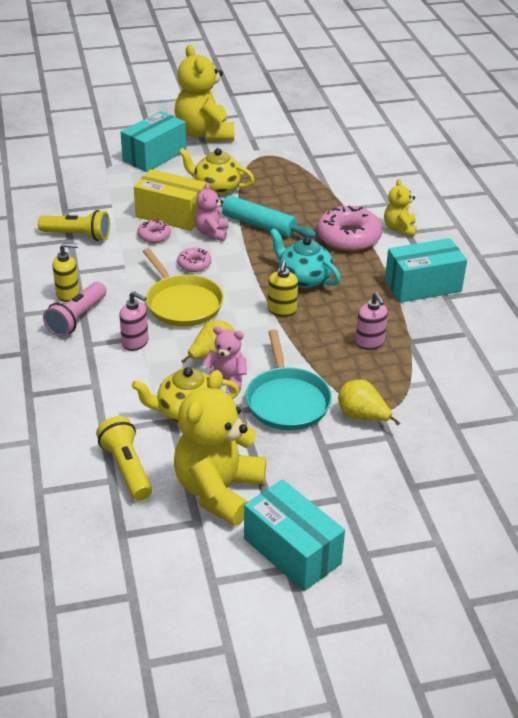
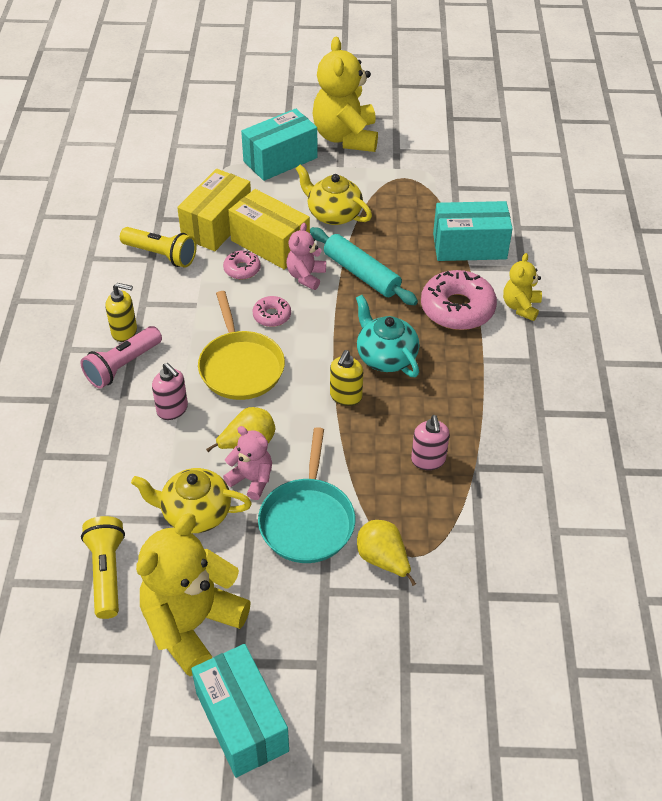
camera: 15 degrees right, 10 degrees up
(118, 208) = (217, 225): none -> yellow box
(423, 286) = (518, 392): turquoise box -> turquoise box (469, 246)

